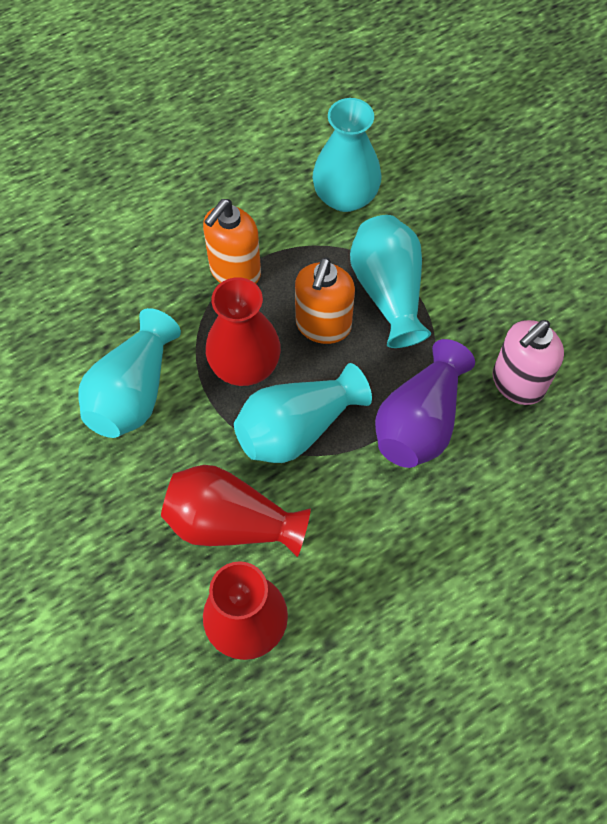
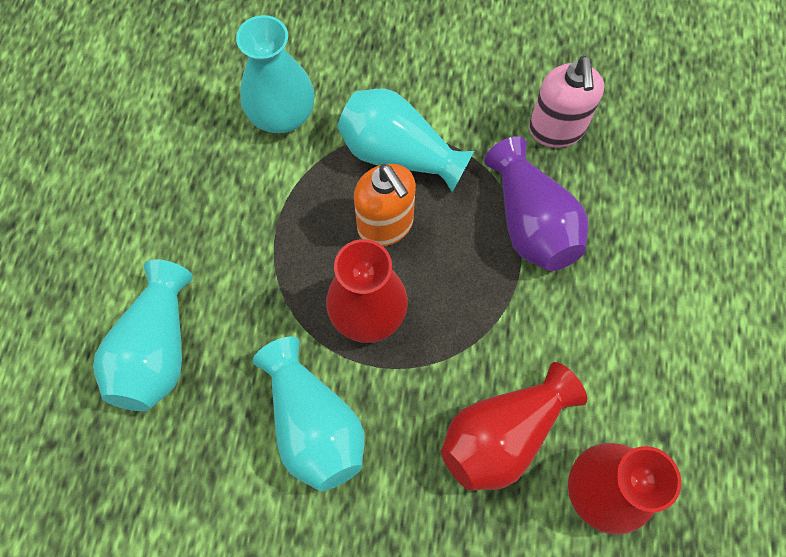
camera: 50 degrees left, 5 degrees up
(235, 271) = (272, 253): orange soap dispenser -> none
(297, 428) = (460, 317): turquoise vase -> turquoise vase (156, 350)

